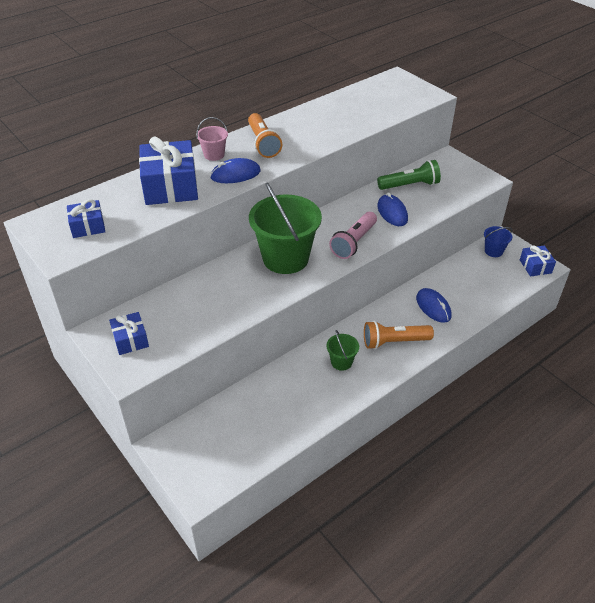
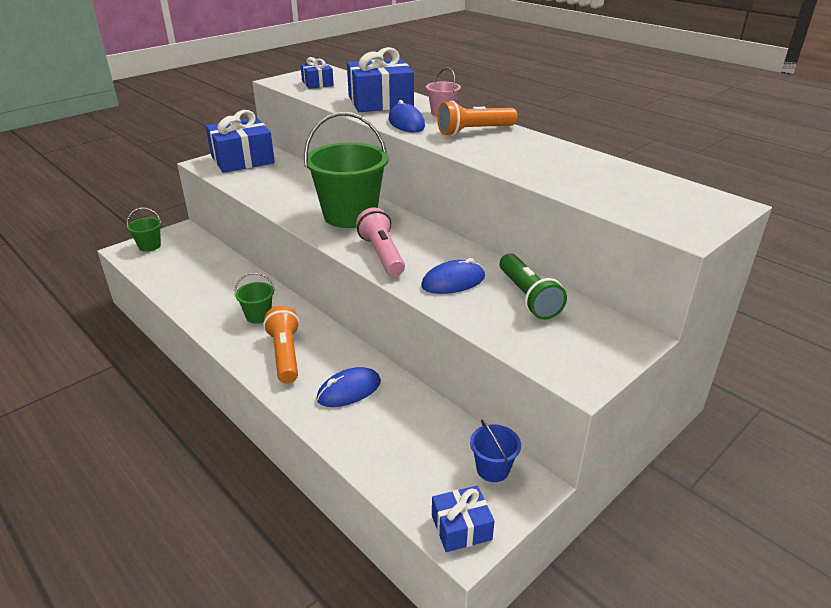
camera: 85 degrees right, 10 degrees down
(130, 340) = (242, 159): blue gift -> blue gift, size x1.88
(195, 470) = (149, 246): none -> green bucket
(353, 242) = (382, 254): pink flashlight -> pink flashlight turned 45 degrees clockwise

